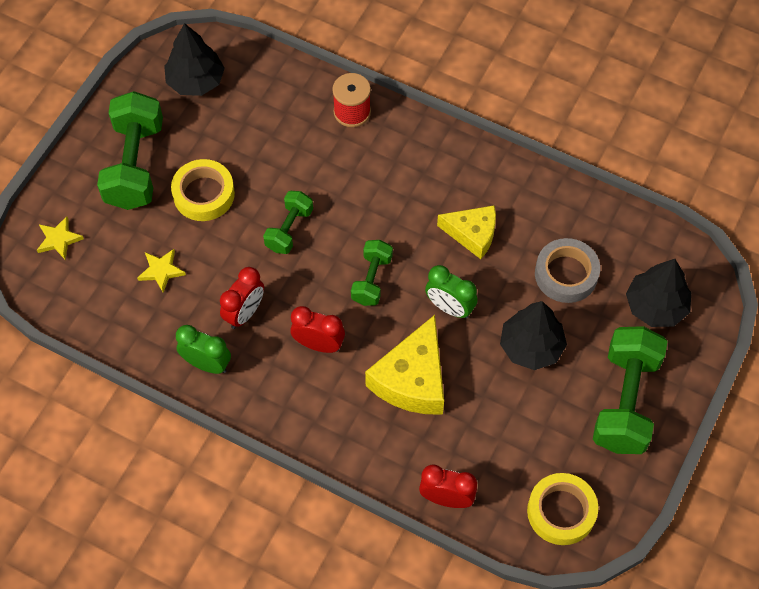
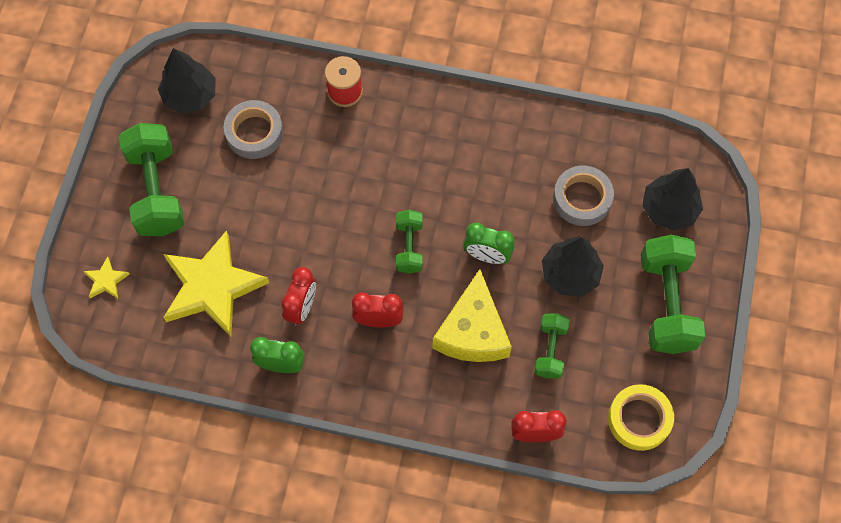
camera: 15 degrees left, 5 degrees up
(161, 271) = (212, 287): yellow star -> yellow star, size x2.38
(204, 194) = (230, 203): yellow tape -> none
(248, 131) = (254, 133): none -> grey tape
(289, 229) = (320, 218): green dumbbell -> green dumbbell (550, 350)
(472, 234) = (488, 182): yellow cheese -> none

